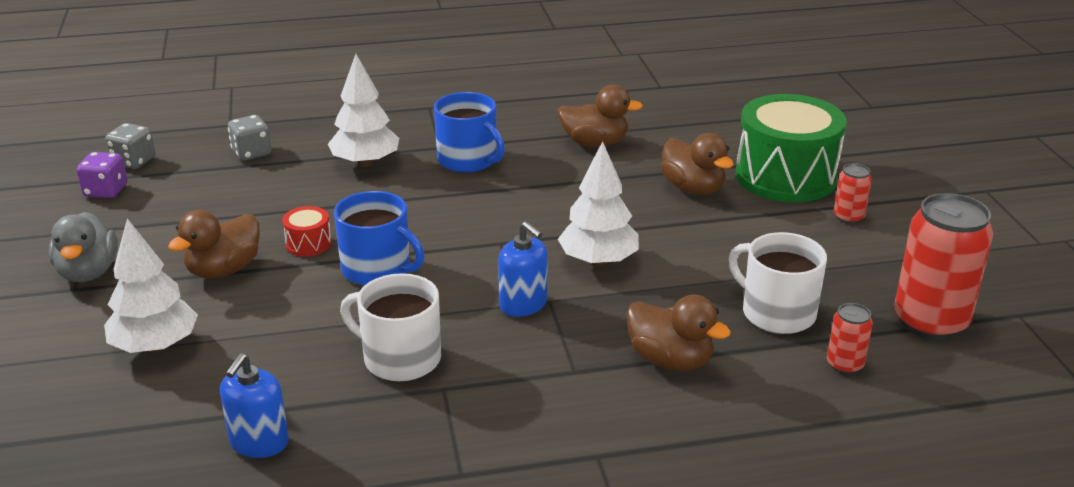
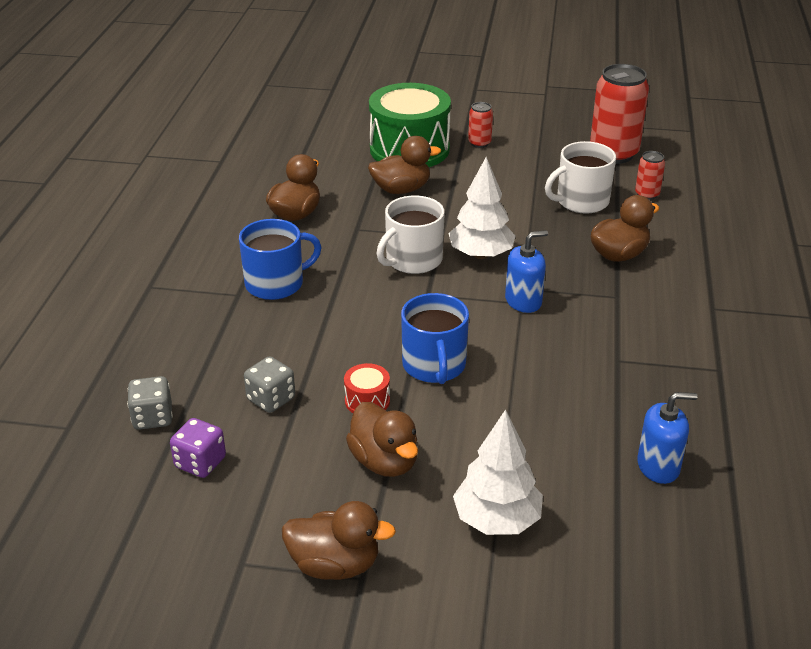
camera: 70 degrees left, 5 degrees up
(88, 272) = (335, 565): grey duck -> brown duck
(106, 191) = (156, 543): purple dice -> purple dice (200, 463)
(133, 161) = (99, 515): grey dice -> grey dice (271, 399)
(259, 442) = (658, 466): blue soap dispenser -> blue soap dispenser turned 45 degrees counterclockwise
(365, 163) = (235, 344): white tree -> none
(378, 269) = (434, 366): blue mug -> blue mug turned 120 degrees clockwise
(400, 358) = (571, 375): white mug -> white mug (412, 260)

